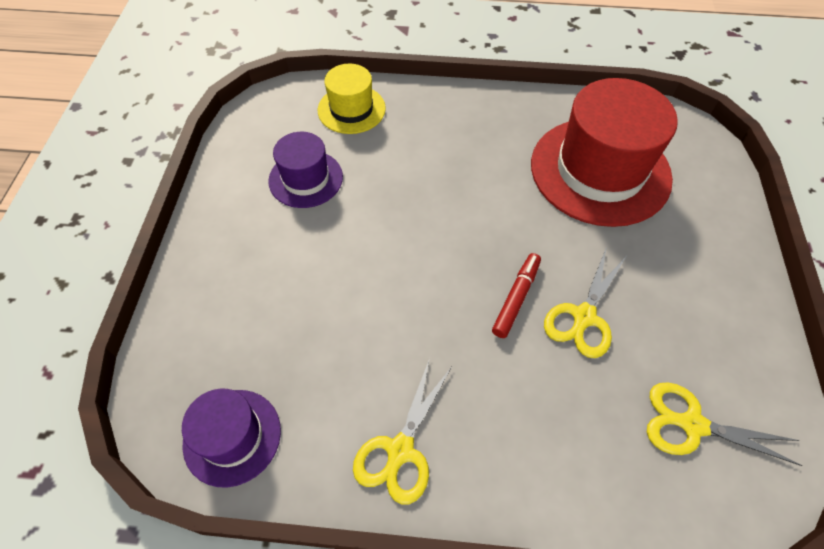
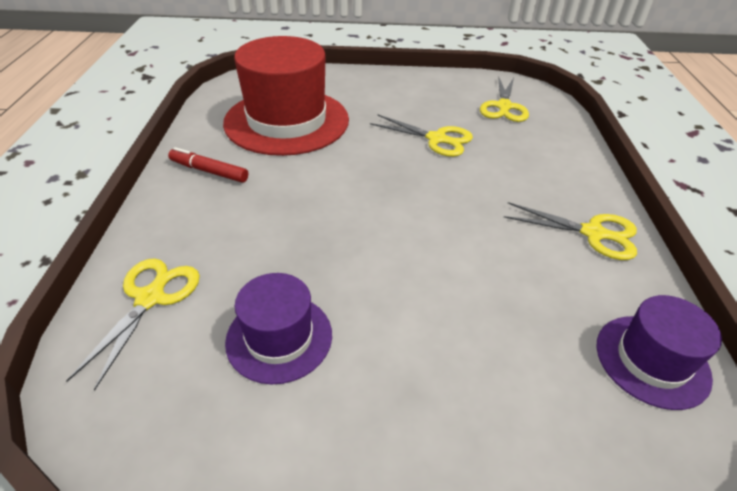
camera: 95 degrees left, 15 degrees down
(351, 109) = (150, 298): yellow hat -> yellow scissors
(516, 298) = (428, 169): red marker -> red marker (209, 171)

